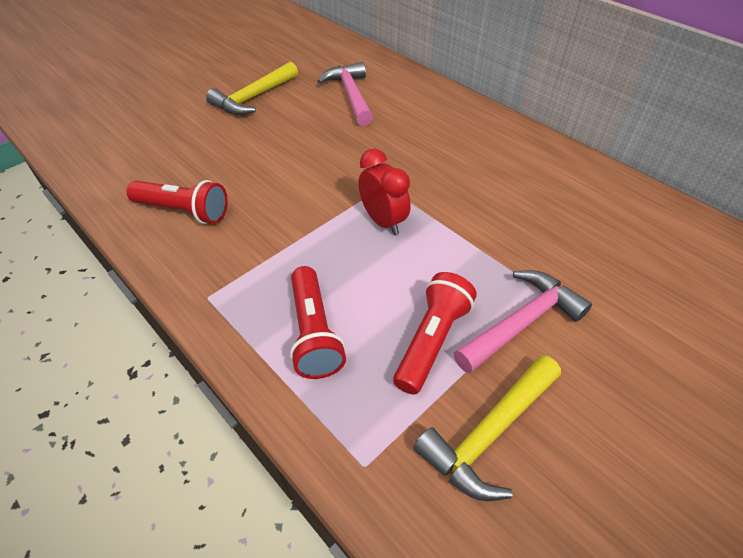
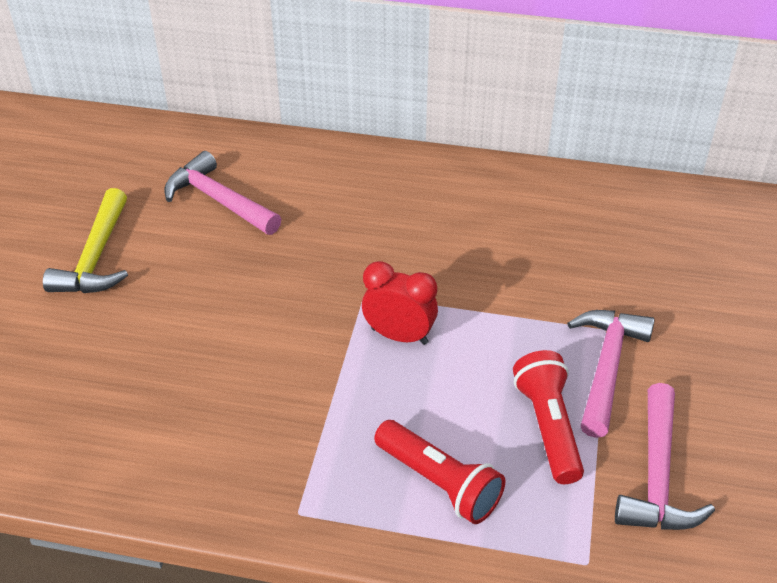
camera: 35 degrees left, 5 degrees down
(184, 211) = (167, 440): red flashlight -> none
(489, 433) = (657, 475): yellow hammer -> pink hammer

